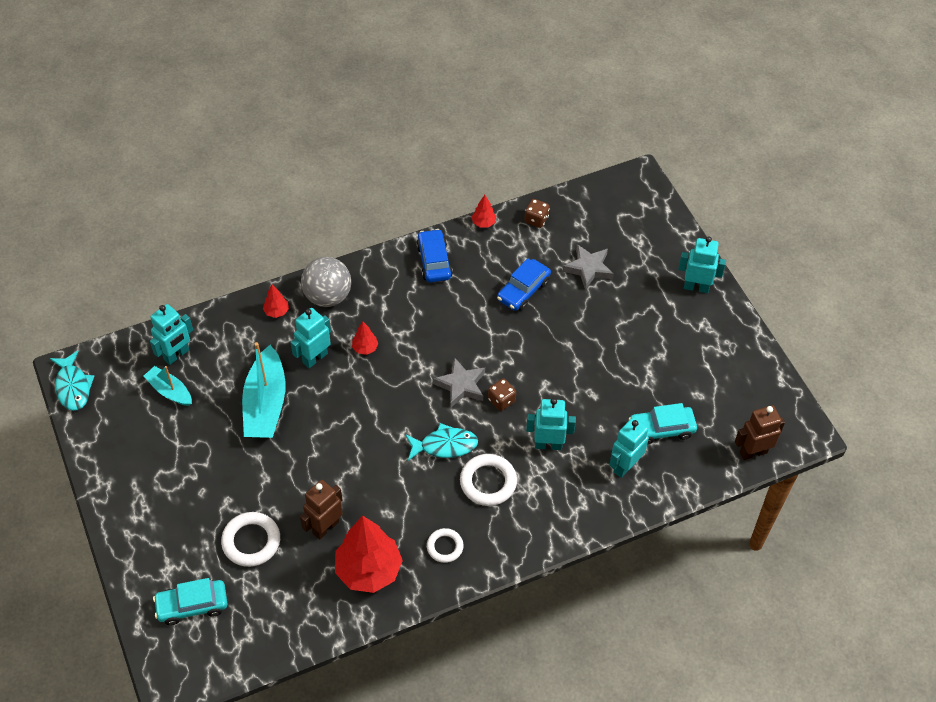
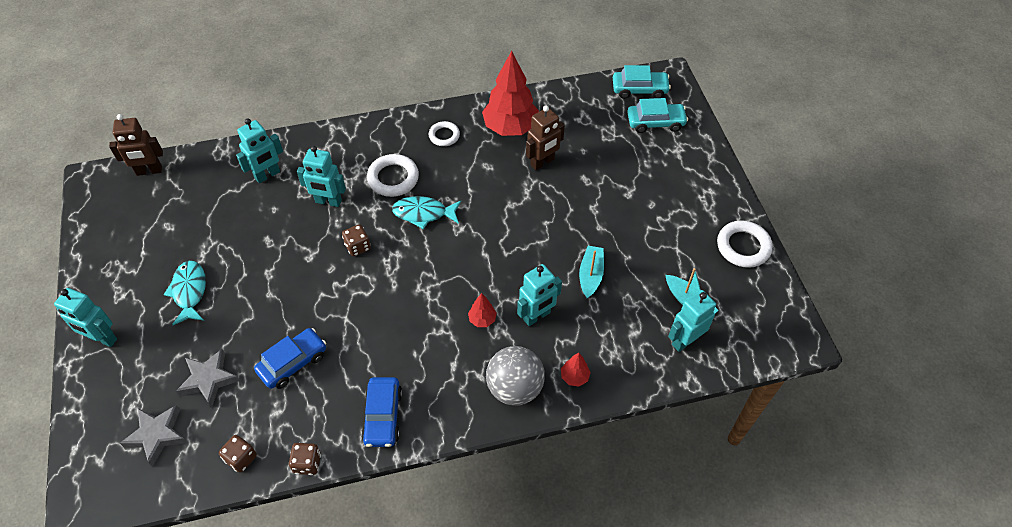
camera: 170 degrees left, 0 degrees up
(73, 387) = (791, 320): turquoise fish -> turquoise fish (189, 291)
(251, 541) = (607, 160): white ring -> white ring (743, 246)
(265, 404) = (590, 275): turquoise boat -> turquoise boat, size x0.56
(461, 385) = (393, 267): grey star -> grey star (157, 435)
(483, 223) = (307, 463): red tree -> brown dice
(661, 429) = (219, 200): turquoise car -> turquoise car (639, 89)

